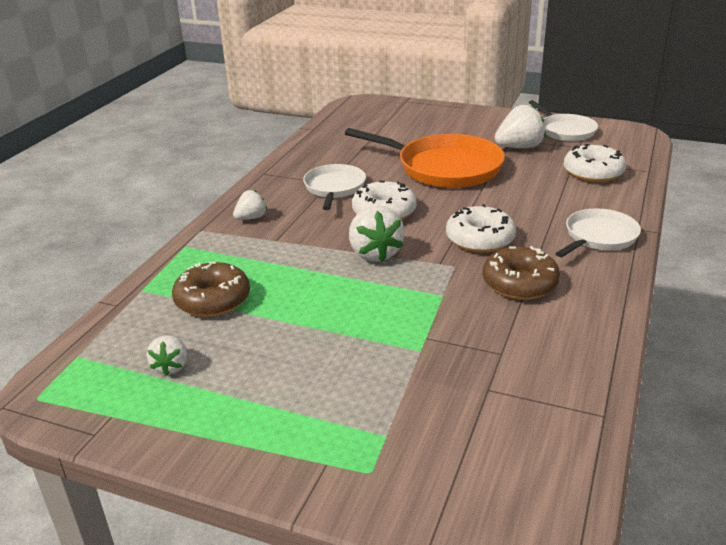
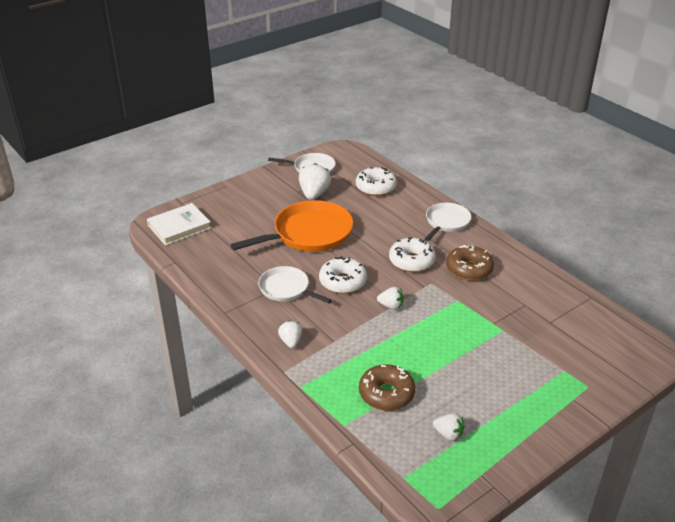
camera: 60 degrees left, 5 degrees up
(367, 112) = (179, 227): none -> white book
(375, 253) = (391, 306): white strawberry -> white strawberry, size x0.59
(599, 237) = (446, 222): white pan -> white pan turned 45 degrees clockwise

